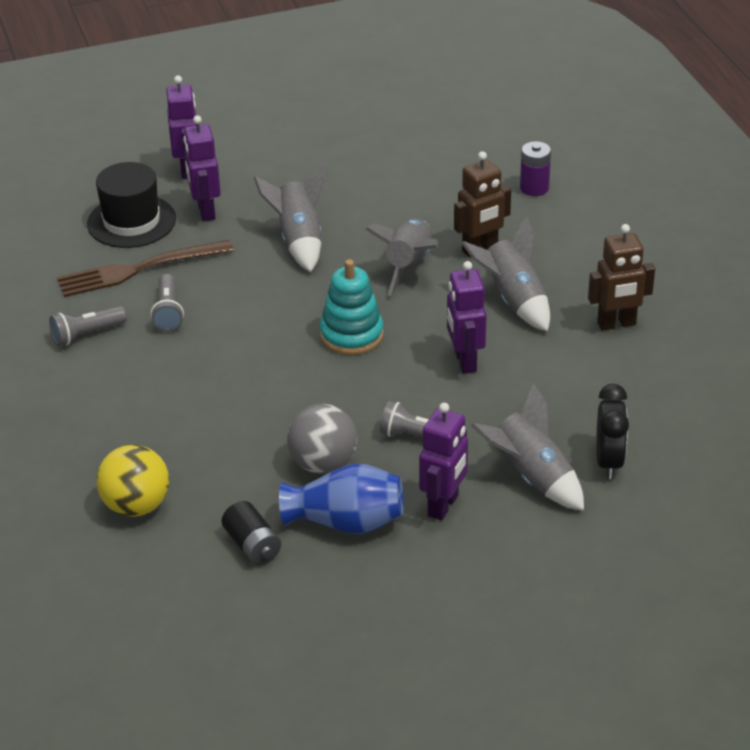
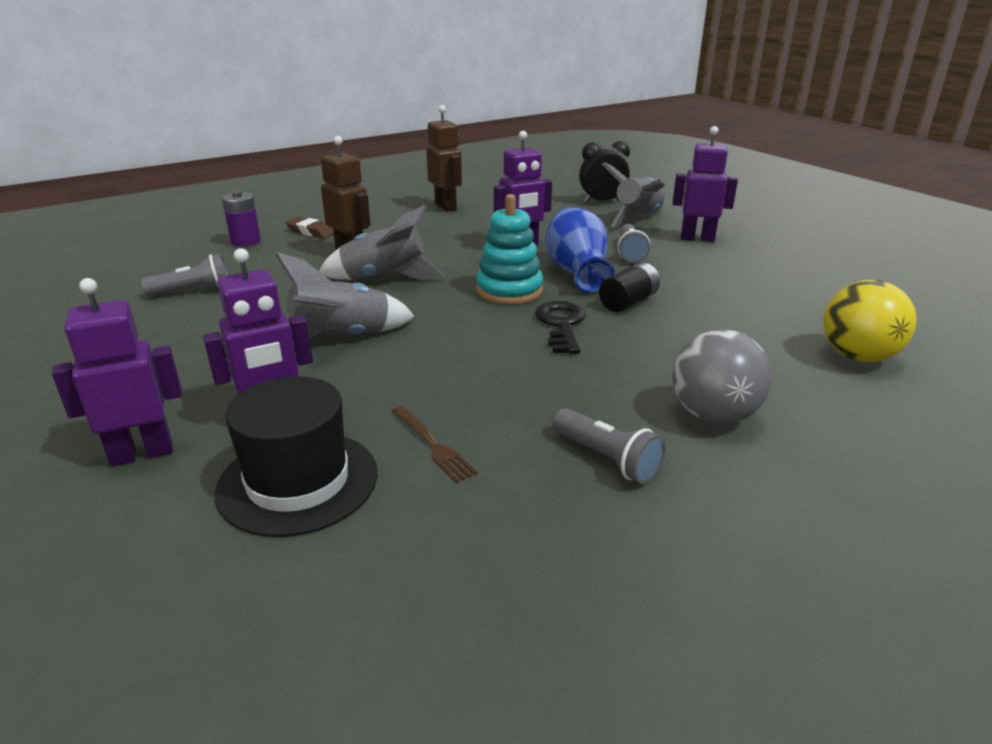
camera: 105 degrees left, 10 degrees down
(138, 270) = (433, 445): brown fork -> brown fork, size x0.49
(168, 312) = (522, 400): grey flashlight -> grey flashlight (193, 291)
(252, 545) = (828, 295): black battery -> black battery (628, 302)
(270, 352) = (561, 325): none -> black key
(323, 464) = (699, 281): grey ball -> grey ball (713, 415)
(346, 522) = (755, 266): blue vase -> blue vase (577, 272)
(513, 300) = (426, 237): grey rocket -> none
(552, 226) = (311, 231): none -> brown eraser

